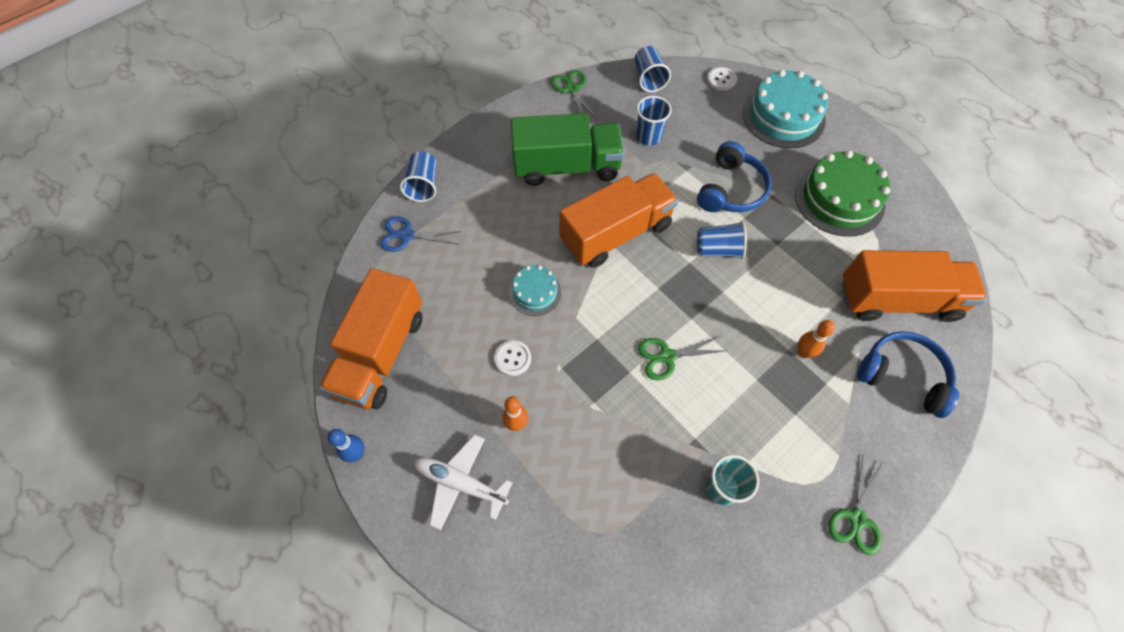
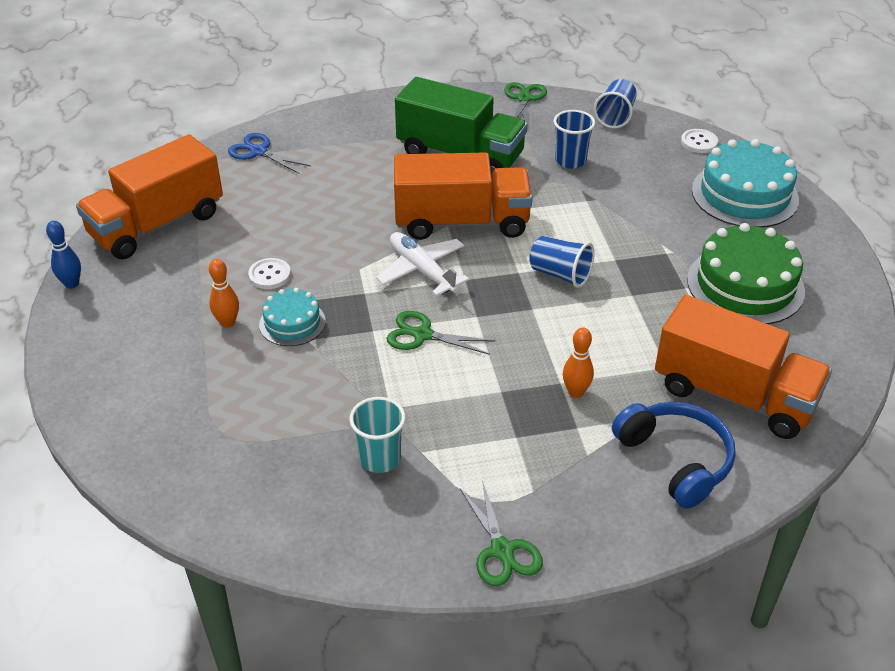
camera: 30 degrees right, 20 degrees down
(423, 185) = (308, 122): blue cup -> none
(461, 483) = (138, 342): white plane -> white plane (422, 270)
(535, 292) = (337, 235): turquoise cake -> turquoise cake (292, 323)
(730, 189) = (622, 232): blue headphones -> none
(857, 519) = (502, 550): green scissors -> green scissors turned 75 degrees counterclockwise

